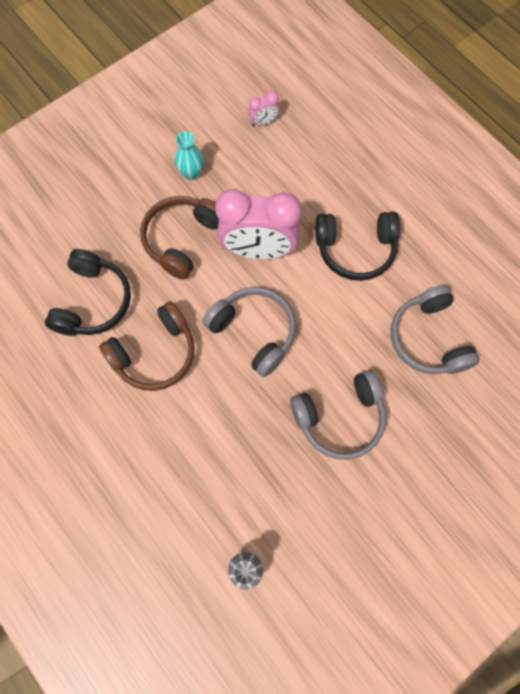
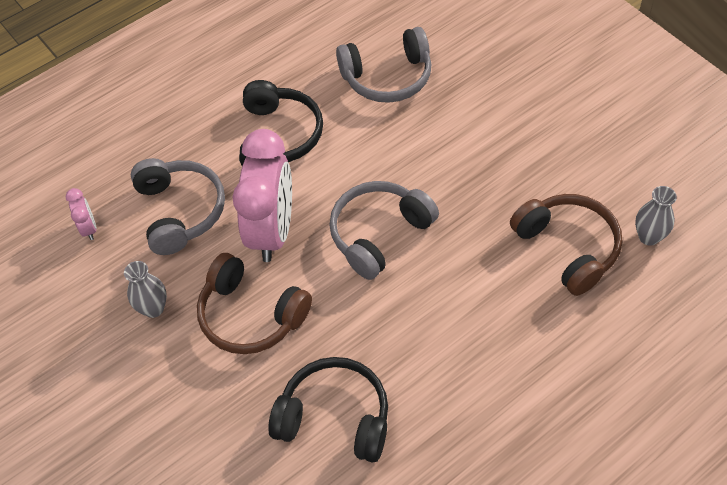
camera: 85 degrees left, 15 degrees down
(155, 354) = (408, 338): brown headphones -> brown headphones (568, 247)
(191, 173) = (153, 308): turquoise vase -> grey vase
(340, 418) = (479, 153): grey headphones -> grey headphones (180, 211)

